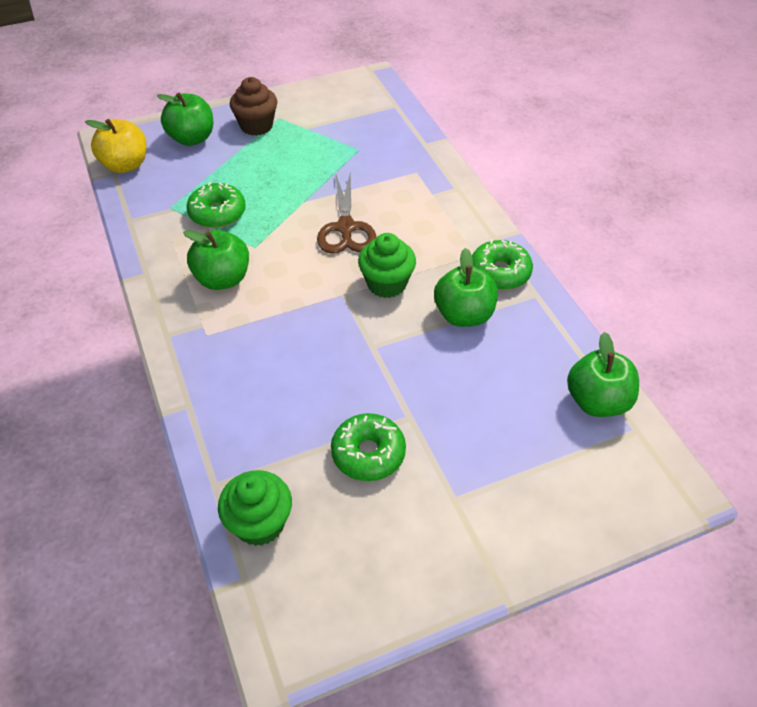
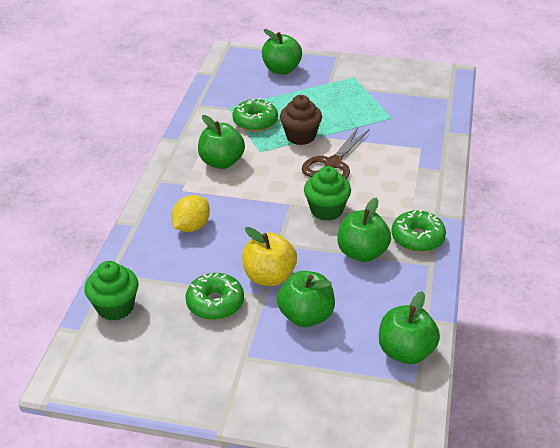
camera: 35 degrees right, 10 degrees down
(125, 165) = (224, 71): yellow apple -> yellow apple (269, 276)
(256, 126) = (333, 77): brown cupcake -> brown cupcake (300, 136)
(259, 374) = (192, 226): none -> yellow lemon
(473, 415) = (306, 316): none -> green apple

